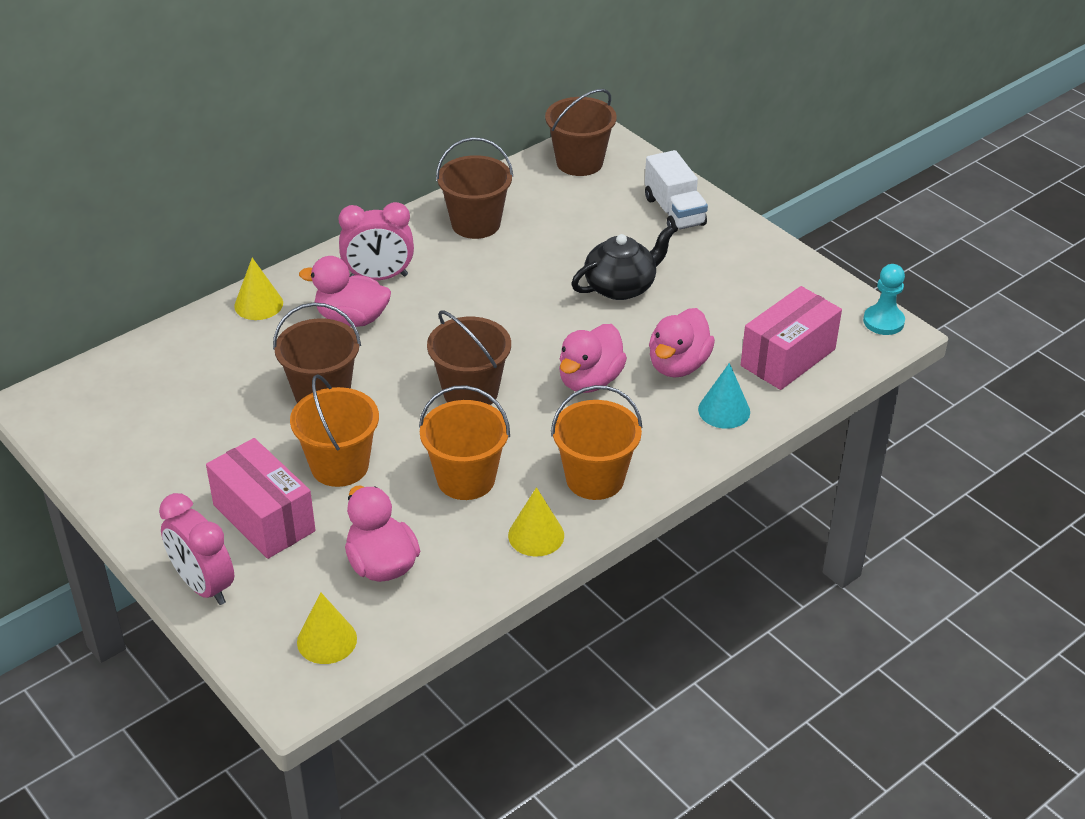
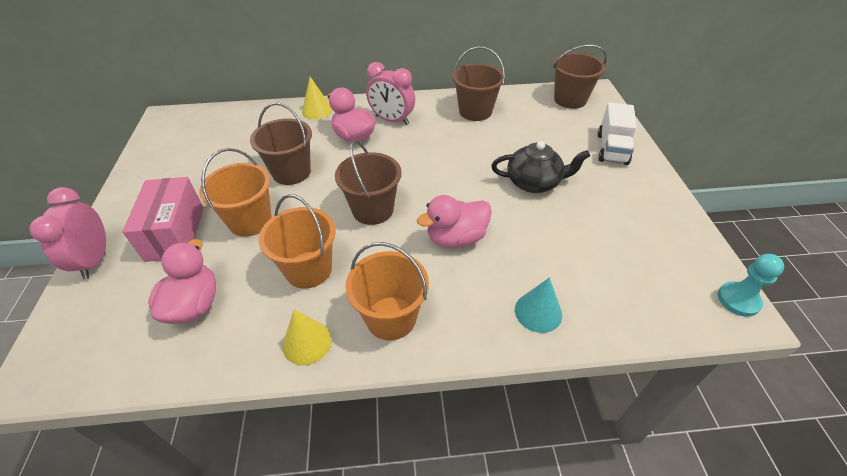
camera: 35 degrees right, 5 degrees up
(327, 640) = (100, 345): yellow cone -> none
(678, 365) = (530, 256): pink duck -> none
(788, 357) = (626, 292): pink box -> none

